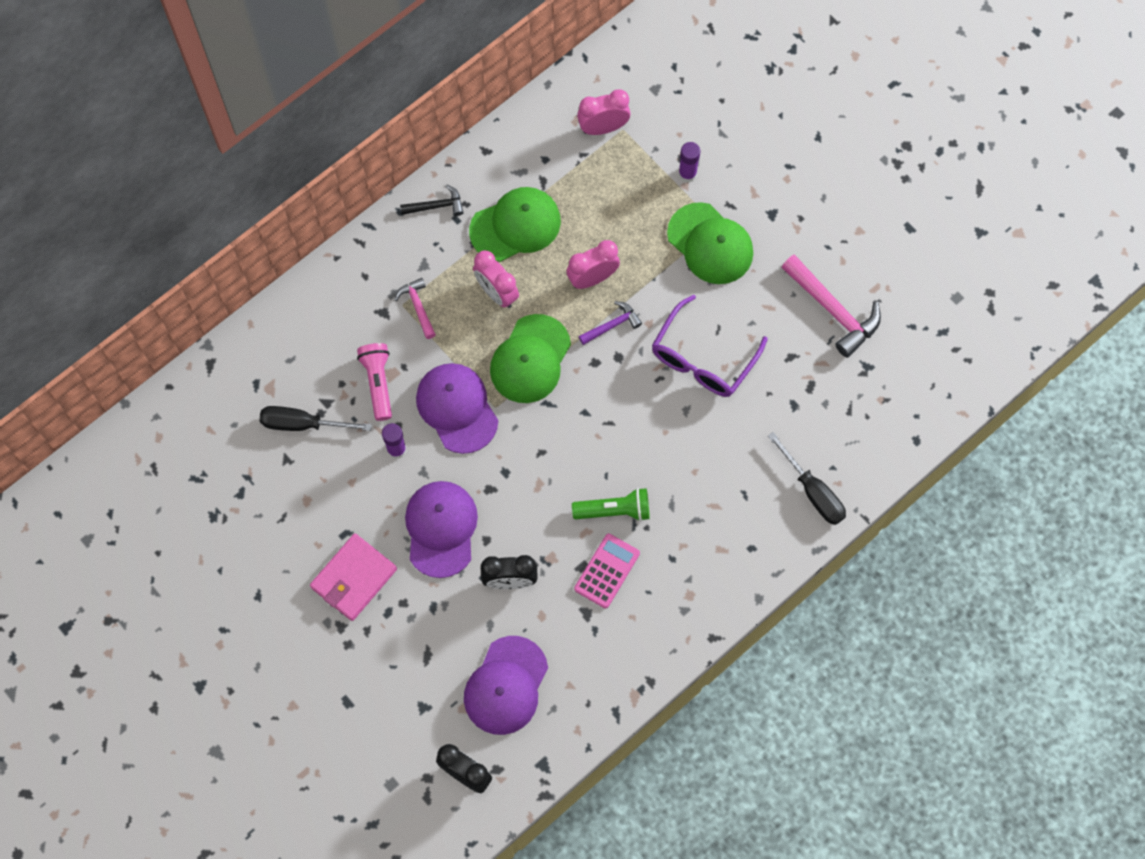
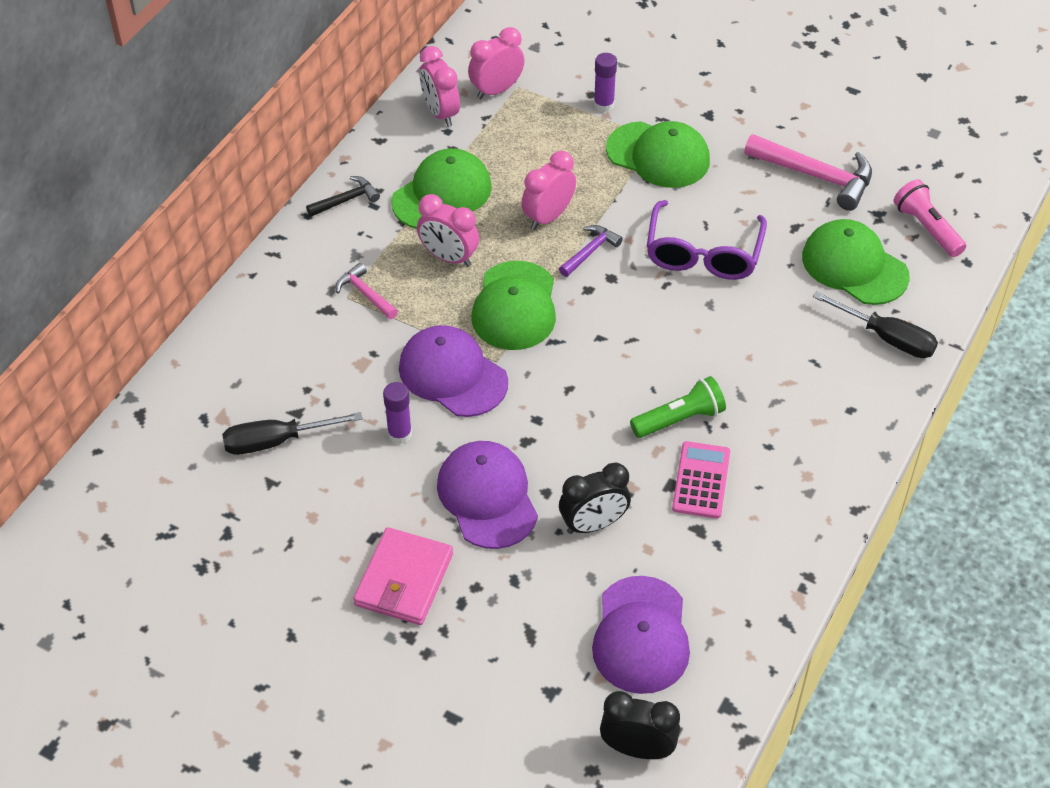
camera: 20 degrees left, 20 degrees down
(378, 383) = (350, 376): pink flashlight -> pink flashlight (926, 228)
(546, 138) = (440, 113): none -> pink clock
(820, 413) = (854, 266): none -> green cap

